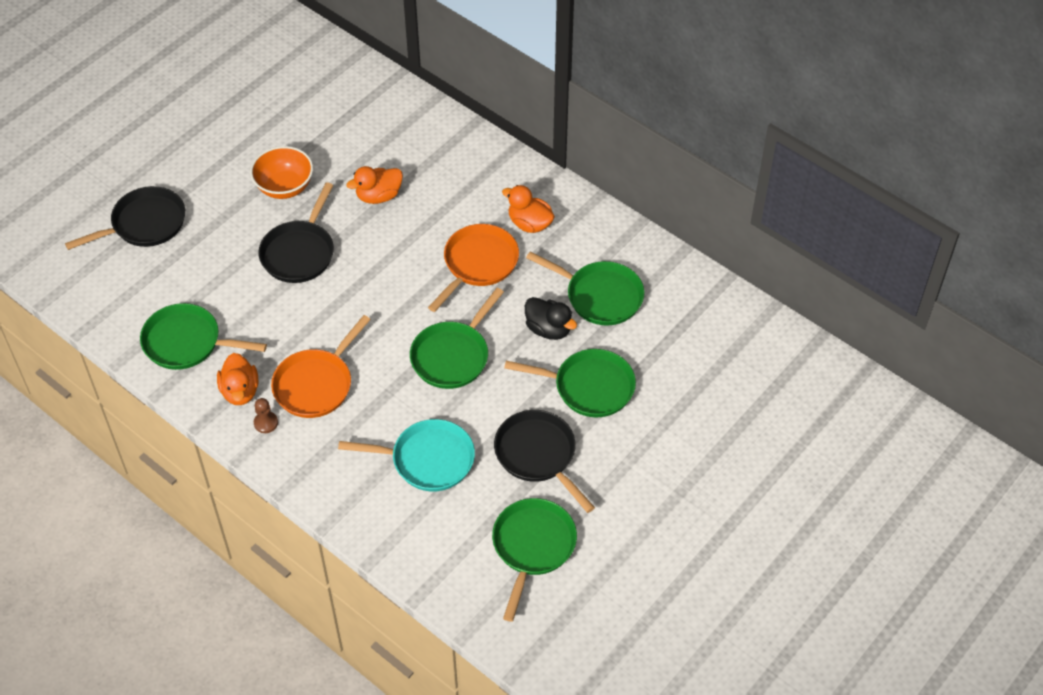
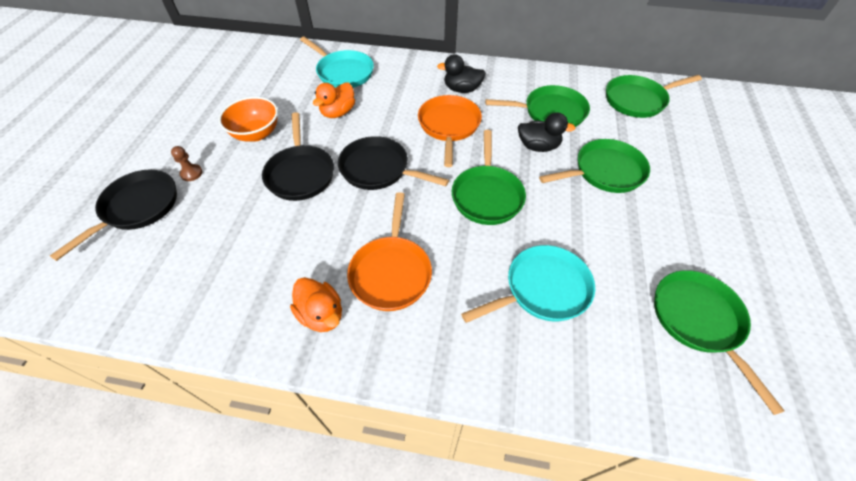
camera: 30 degrees left, 0 degrees up
(187, 343) = (238, 293): green pan -> green pan (638, 100)
(266, 423) = (368, 333): brown pawn -> brown pawn (191, 173)
(418, 143) = (343, 72): none -> turquoise pan
(529, 224) = (462, 89): orange duck -> black duck
(538, 455) = (622, 239): black pan -> black pan (379, 169)

